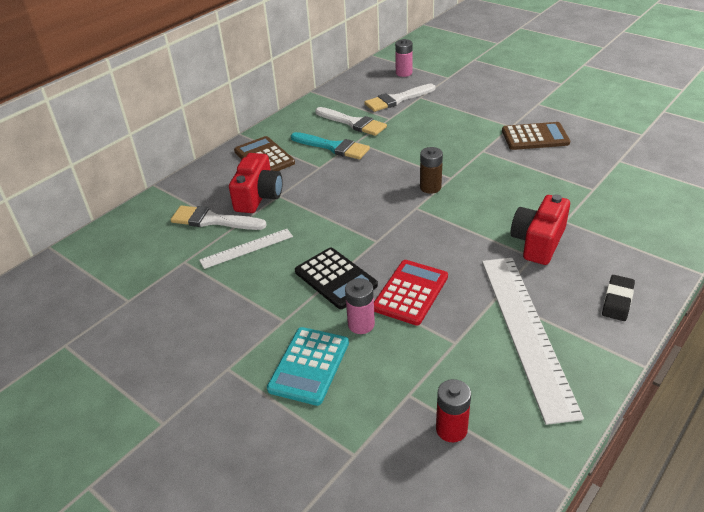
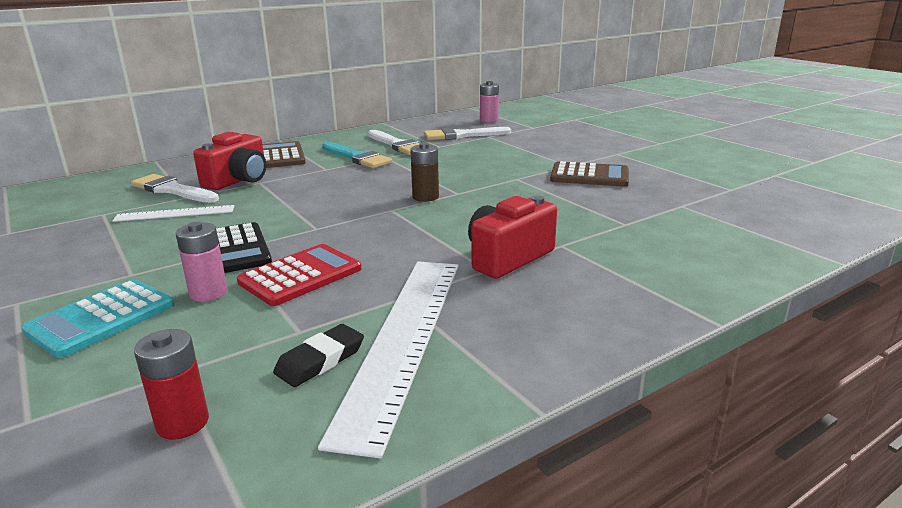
camera: 15 degrees right, 15 degrees down
(617, 300) = (564, 331): black eraser -> black eraser (320, 360)

